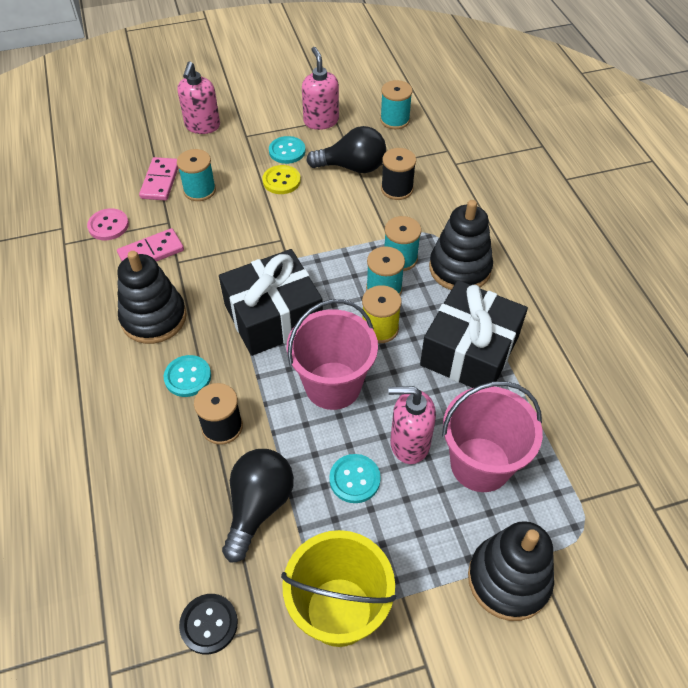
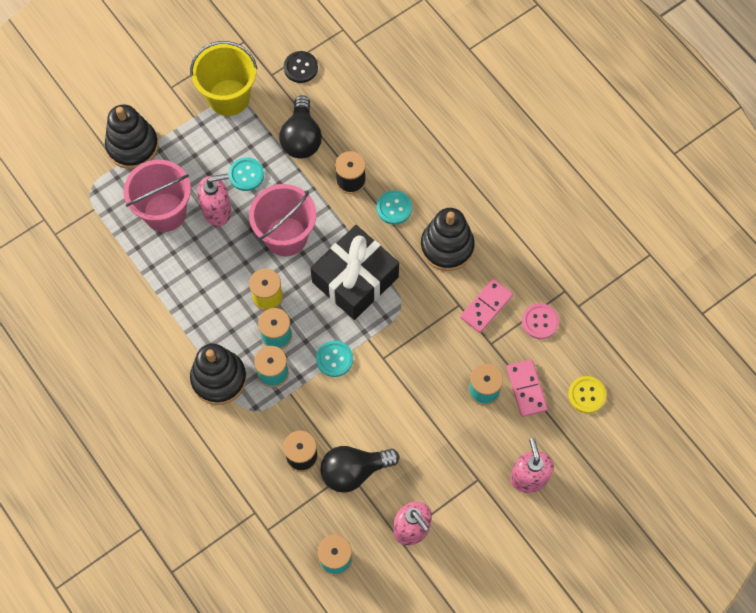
camera: 160 degrees right, 15 degrees up
(281, 181) = (414, 428): yellow button -> yellow button (586, 395)
(287, 151) = (427, 471): turquoise button -> turquoise button (334, 359)
(469, 350) = (192, 300): black gift -> none

